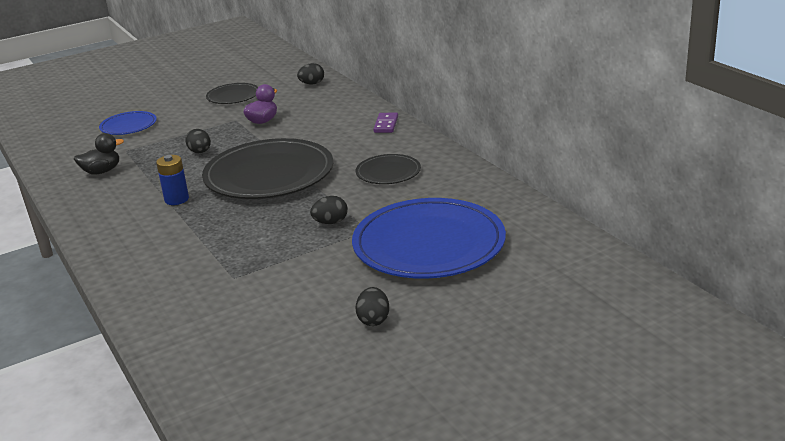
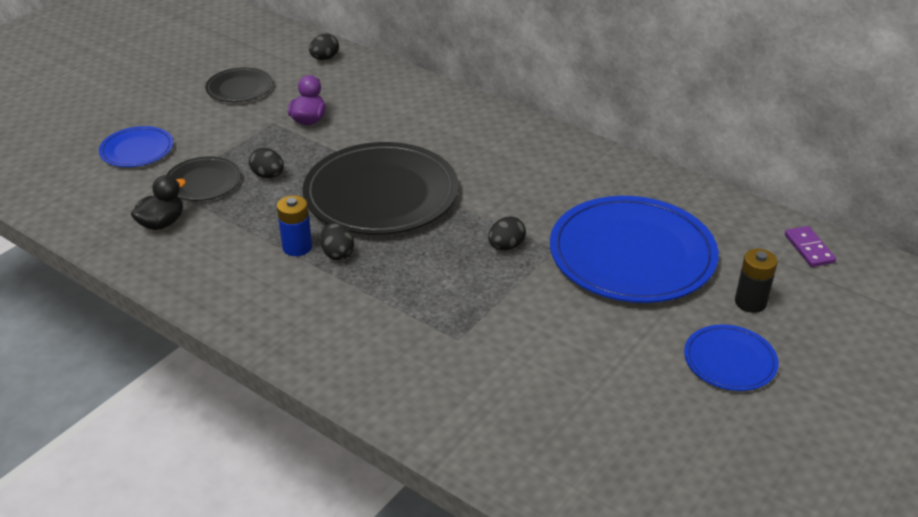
camera: 25 degrees left, 10 degrees up
(373, 320) = (651, 359): black egg -> black egg (337, 253)
(386, 124) = (460, 106): purple domino -> purple domino (809, 249)
(388, 172) = (515, 170): black plate -> black plate (203, 182)
(440, 334) = (730, 361): none -> blue plate
(501, 295) = (750, 302): none -> black battery

